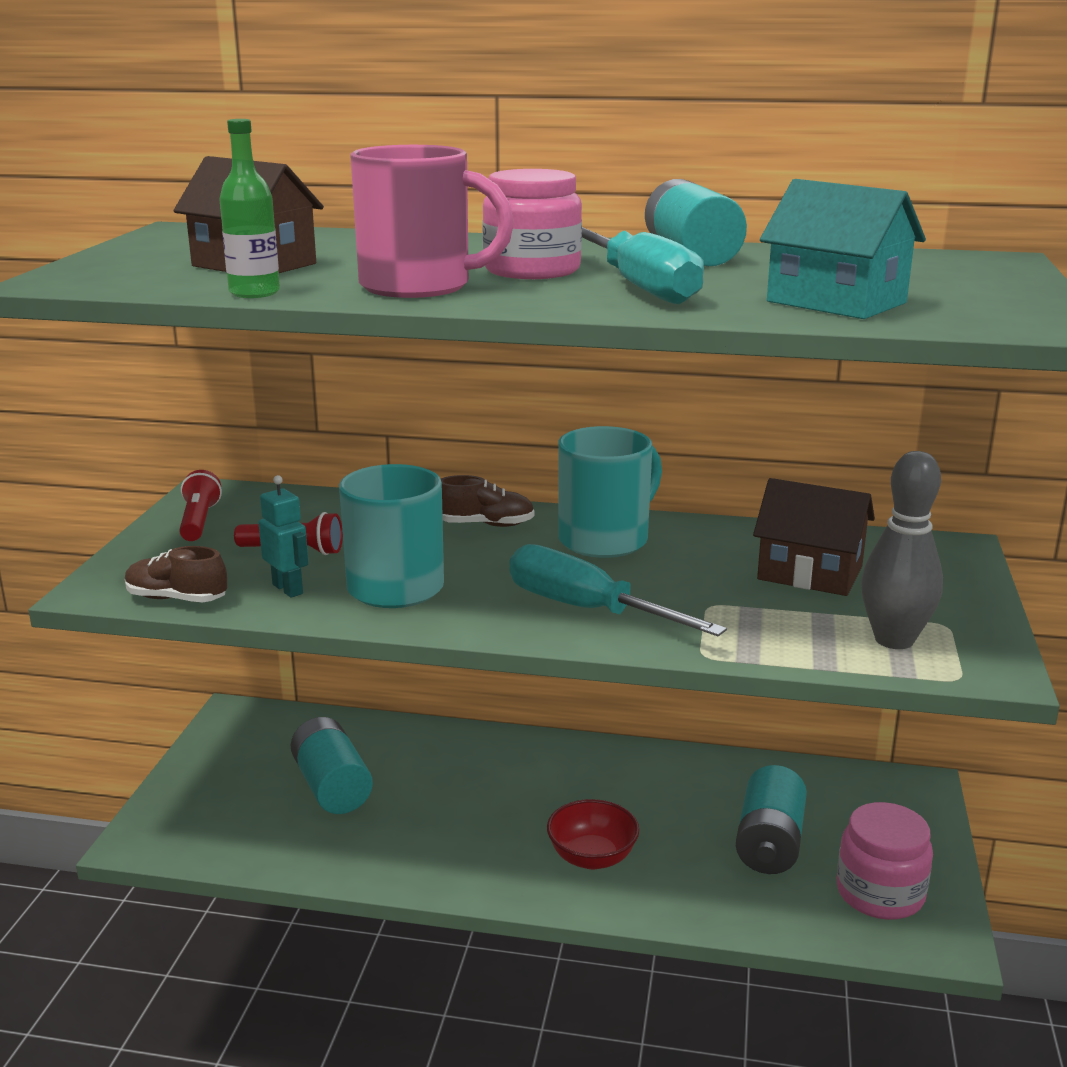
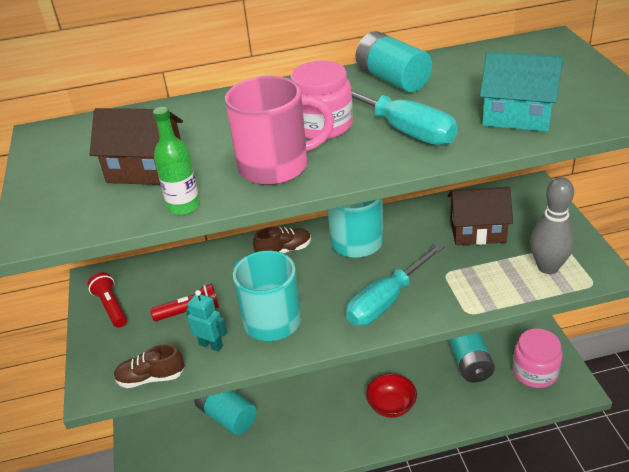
camera: 20 degrees left, 15 degrees up
(587, 610) = (387, 300): turquoise screwdriver -> turquoise screwdriver turned 60 degrees counterclockwise

